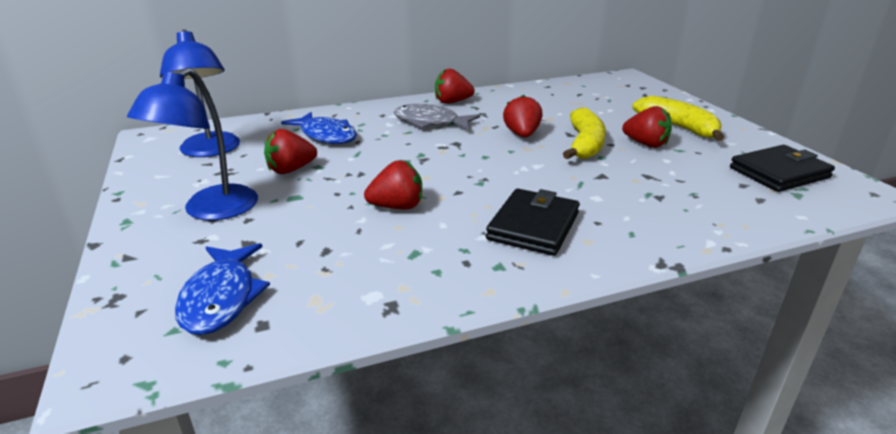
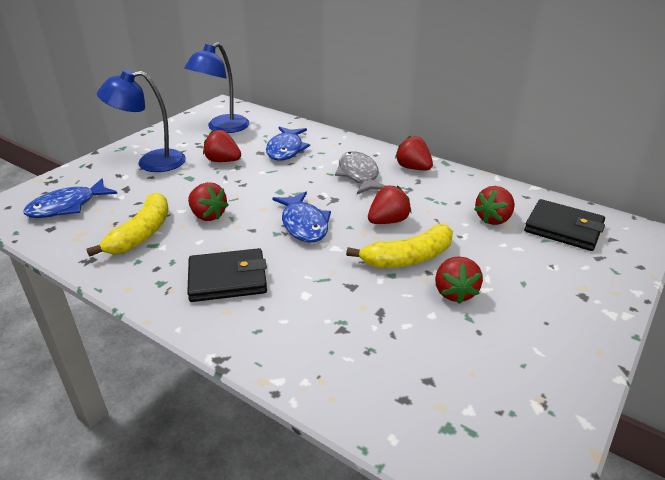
camera: 55 degrees right, 5 degrees up
(481, 167) = (304, 224): none -> blue fish
(565, 103) = (493, 219): none -> red strawberry
(678, 127) = (531, 302): yellow banana -> yellow banana (141, 234)
(779, 173) = (493, 404): black wallet -> black wallet (563, 228)

